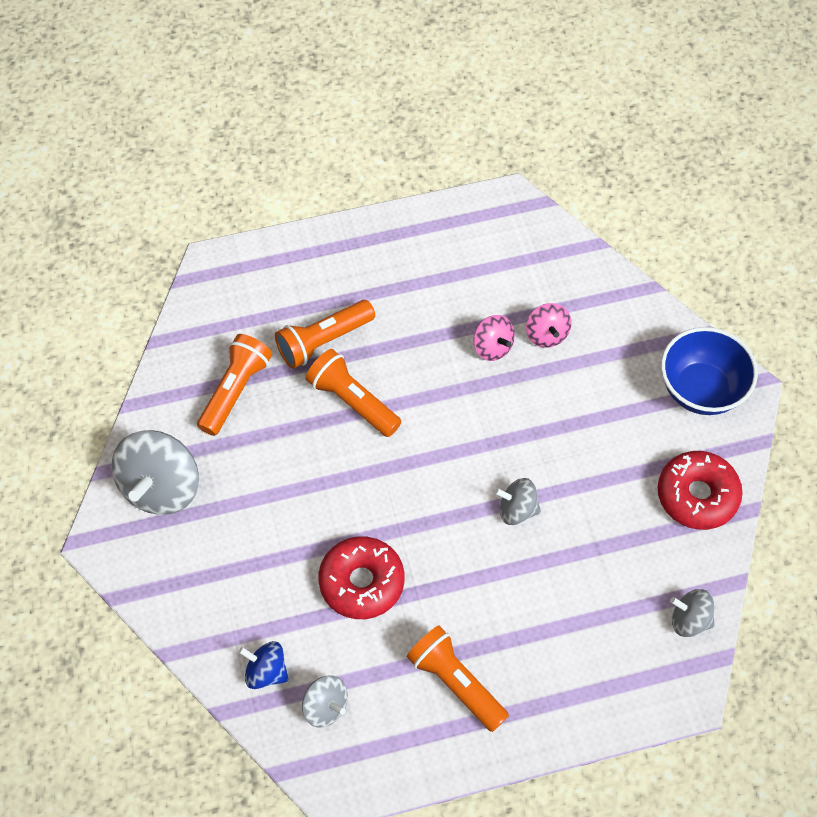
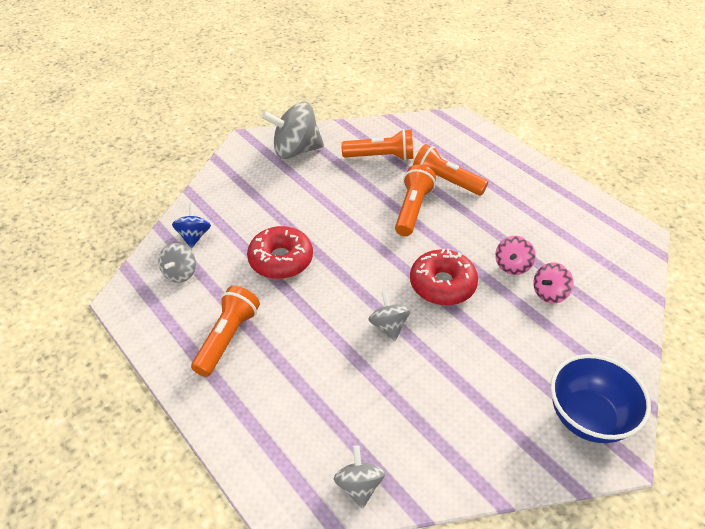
camera: 65 degrees right, 15 degrees down
(697, 495) = (483, 450): red donut -> red donut (442, 284)

